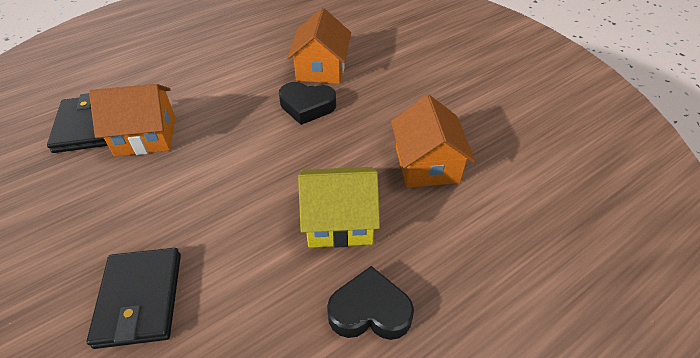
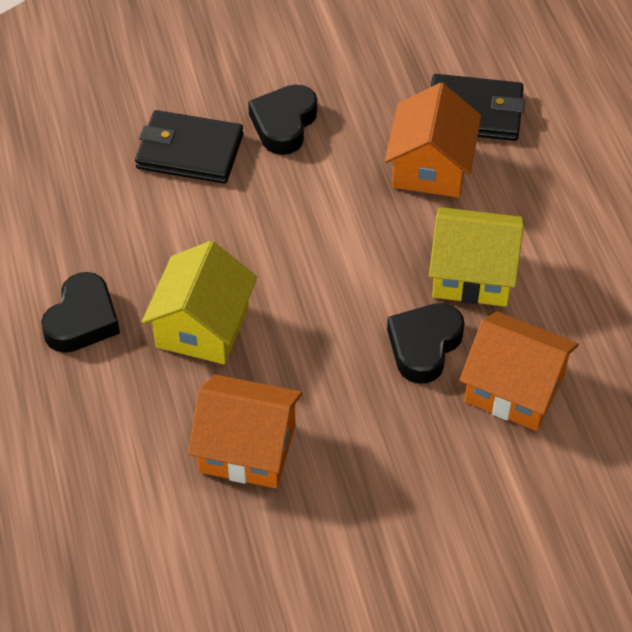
camera: 110 degrees right, 5 degrees up
(100, 235) = (284, 124): none -> black heart
(242, 98) = (472, 274): none -> yellow house

